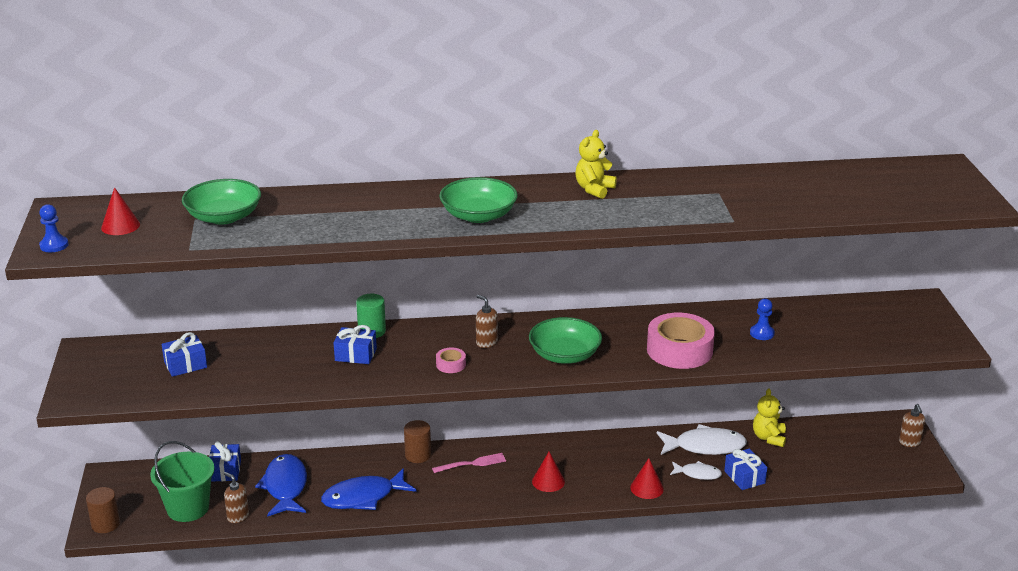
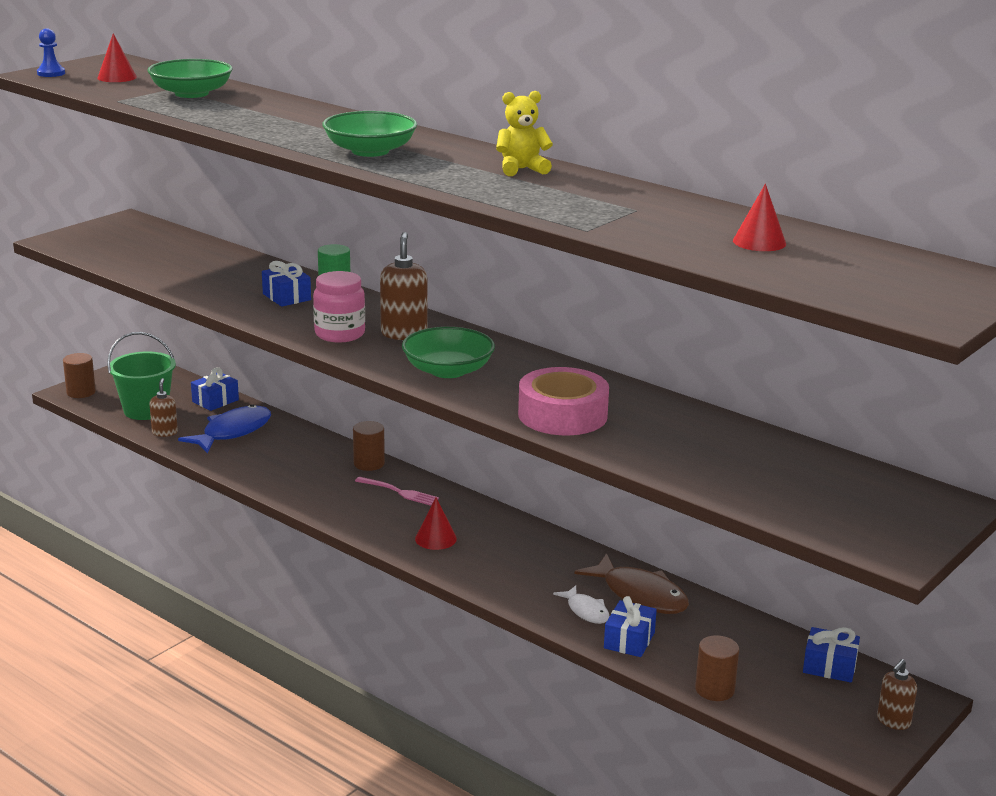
camera: 45 degrees right, 5 degrees down
(185, 365) = (163, 253): blue gift -> blue gift (829, 666)
(363, 497) = (271, 468): blue fish -> none
(451, 364) = (340, 334): pink tape -> pink jar
(486, 342) = (404, 334): brown soap dispenser -> brown soap dispenser, size x1.60
(647, 488) = (513, 593): red cone -> red cone (759, 242)
(705, 446) = (640, 595): white fish -> brown fish
(762, 333) = (681, 442): blue pawn -> none
(769, 438) = (725, 625): yellow teddy bear -> none
(822, 478) = (714, 689): none -> brown cylinder

